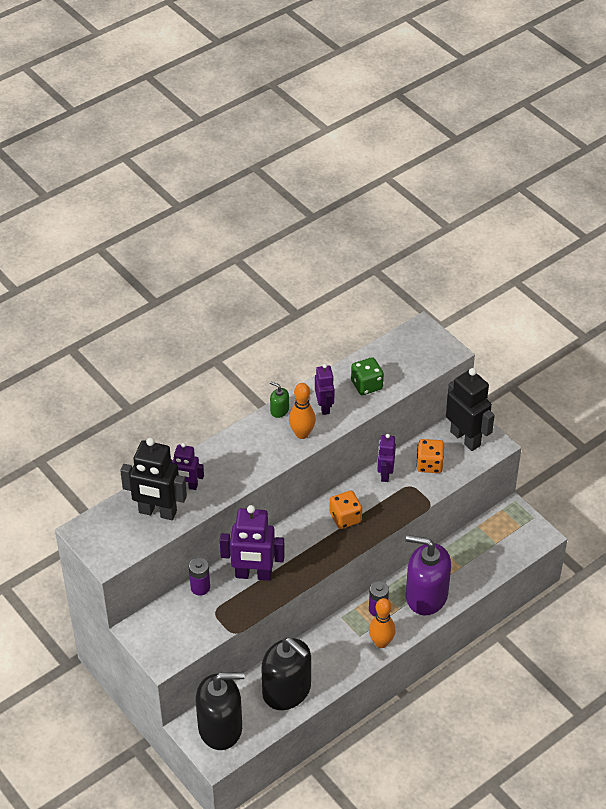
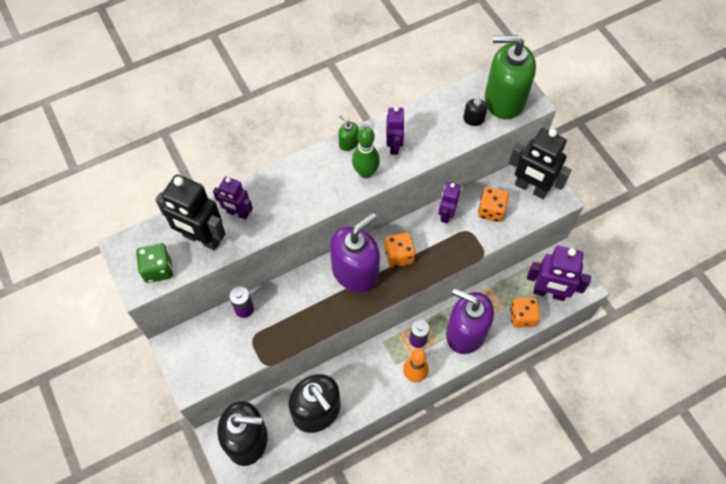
camera: 10 degrees right, 15 degrees up
(253, 574) = (298, 303): purple robot -> purple robot (549, 293)
(302, 434) = (365, 172): orange bowling pin -> green bowling pin
(305, 538) = (355, 272): none -> purple soap dispenser
(366, 385) = (441, 128): green dice -> green dice (158, 269)
(396, 373) = (473, 119): none -> black soap dispenser
(422, 352) = (504, 99): none -> green soap dispenser
(465, 438) = (531, 188): black robot -> black robot turned 150 degrees clockwise
(481, 572) = (522, 317): none -> orange dice

